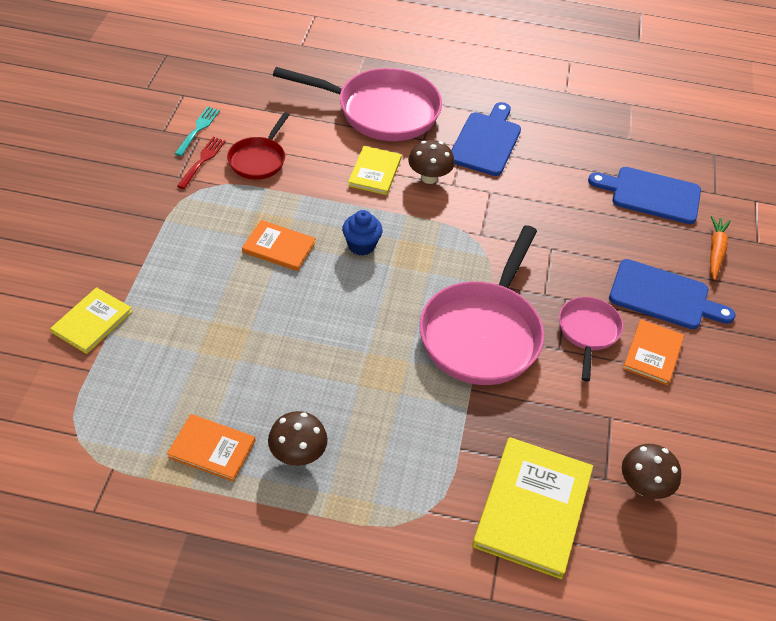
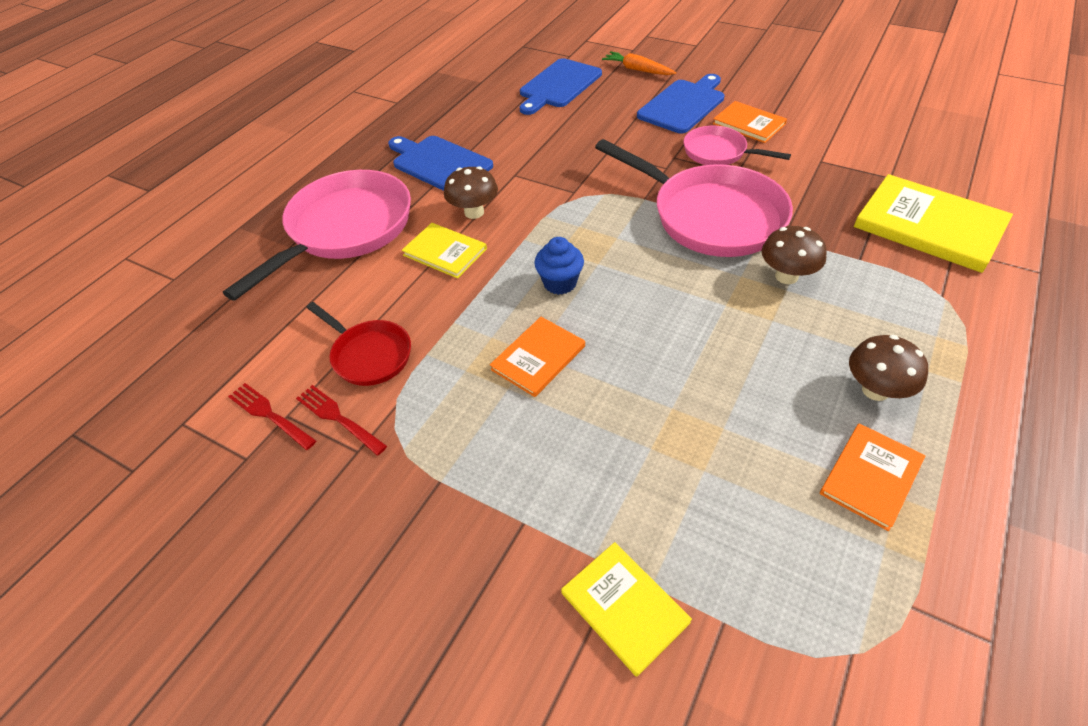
camera: 65 degrees left, 0 degrees up
(198, 130) = (270, 415): turquoise fork -> red fork
(643, 486) = (897, 159): brown mushroom -> brown mushroom (786, 276)

